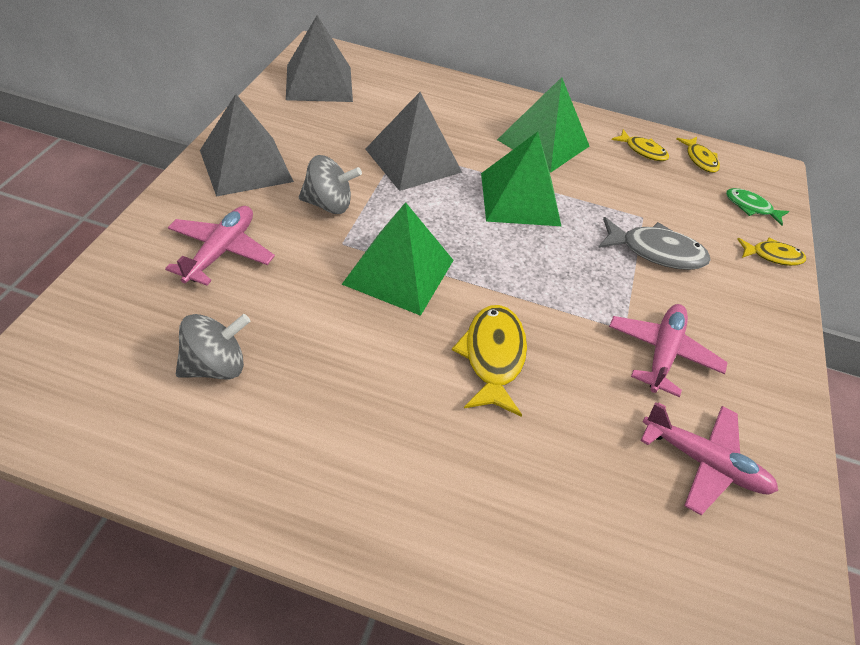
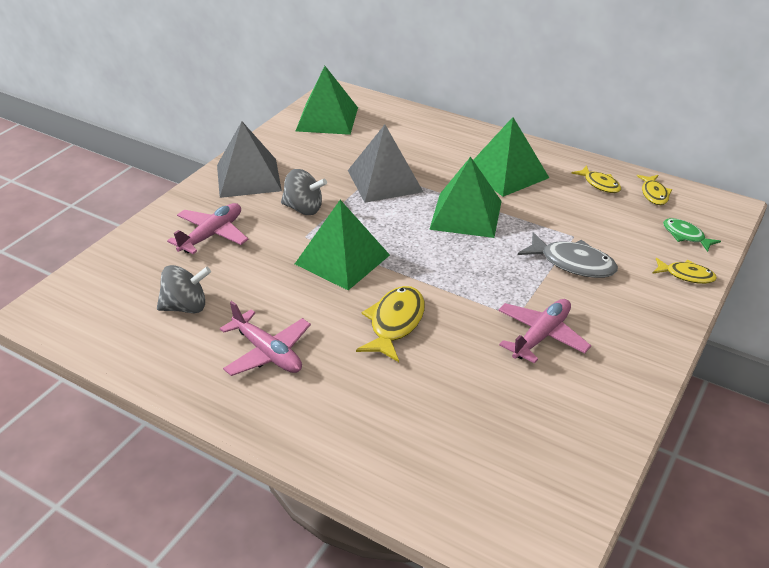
camera: 20 degrees right, 10 degrees down
(319, 83) = (327, 119): grey pyramid -> green pyramid
(703, 462) = (540, 412): pink plane -> pink plane (267, 352)

